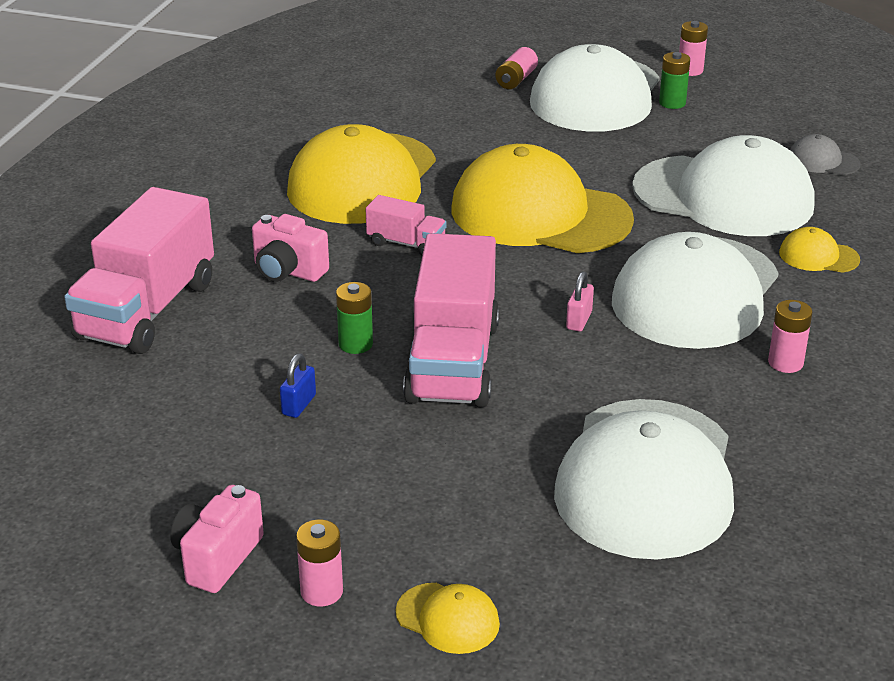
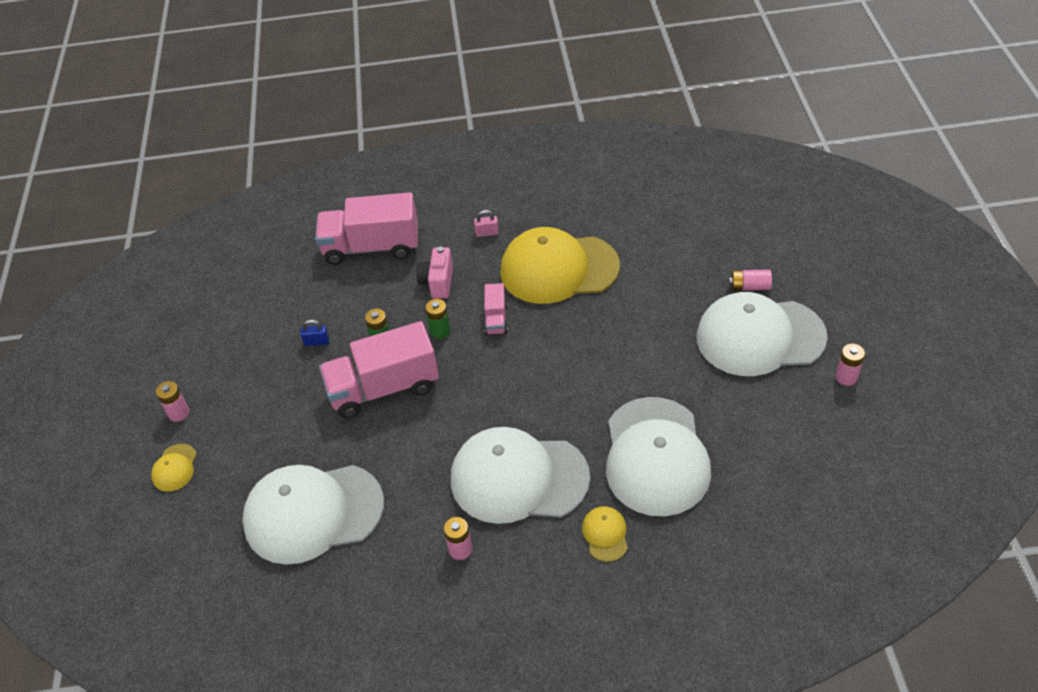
camera: 70 degrees right, 15 degrees up
(217, 558) = (190, 366): pink camera -> none
(540, 214) = (569, 367): yellow cap -> none
(579, 320) = (455, 429): pink padlock -> pink padlock (487, 233)
(672, 103) = (781, 384): green battery -> green battery (440, 331)
(823, 161) = (752, 502): grey cap -> none

